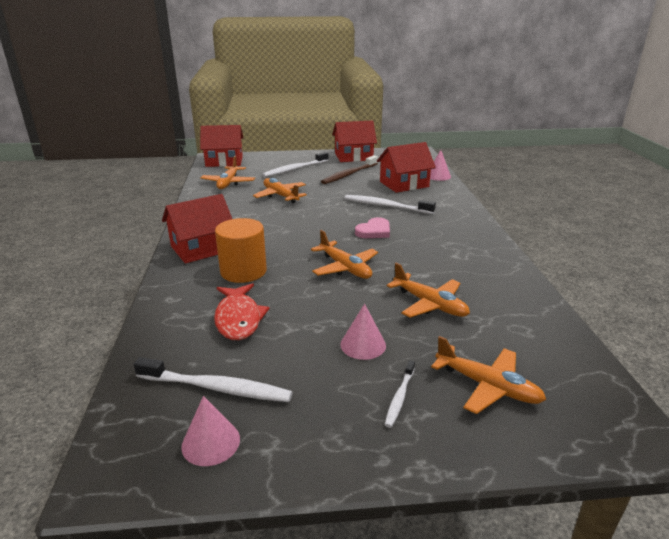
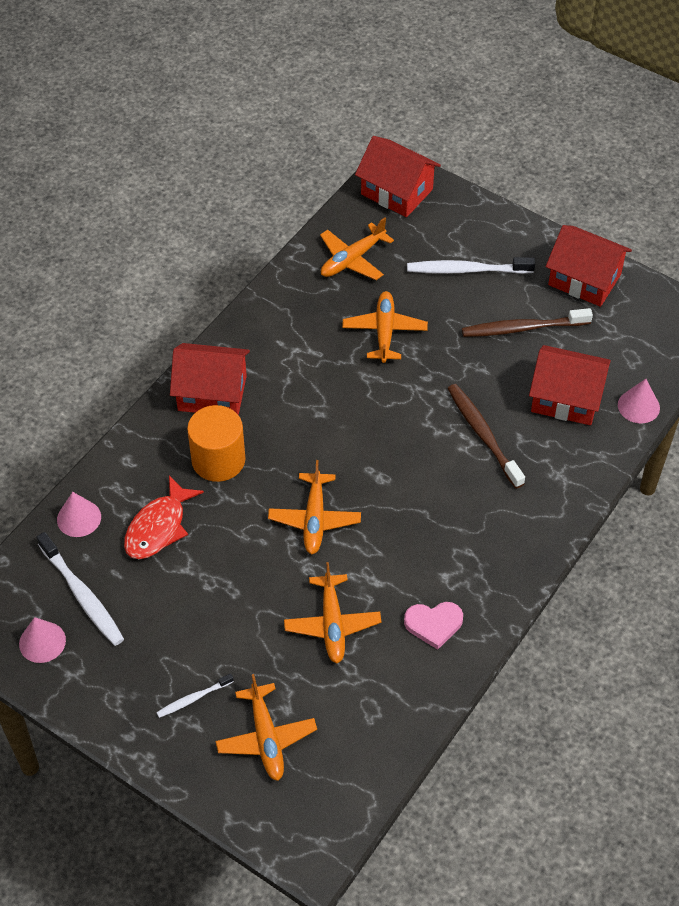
camera: 40 degrees right, 25 degrees up
(363, 344) = (223, 629): pink cone -> pink cone (79, 518)
(374, 231) = (411, 476): pink heart -> pink heart (433, 624)
(386, 206) = (483, 435): white toothbrush -> brown toothbrush

